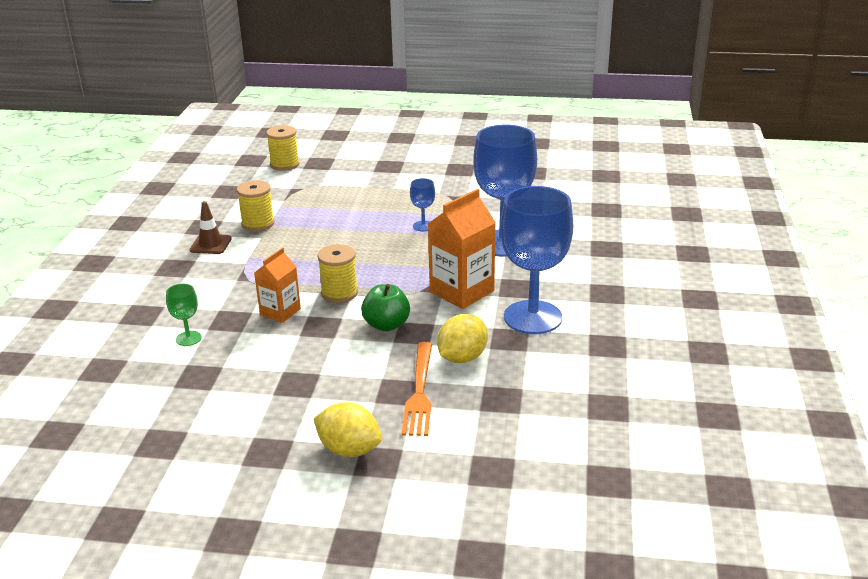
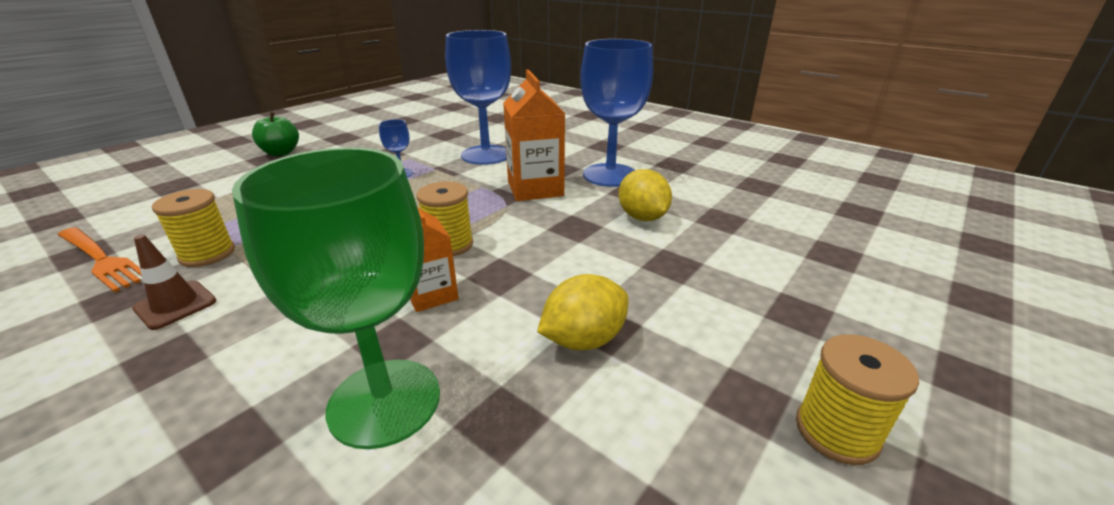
camera: 60 degrees left, 0 degrees up
(188, 338) = (384, 401): green goblet -> green goblet, size x2.35
(284, 164) = (125, 202): yellow spool -> yellow spool (836, 431)
(349, 450) = (770, 326): yellow lemon -> yellow lemon (583, 339)
(386, 325) = (545, 236): green apple -> green apple (281, 153)
(419, 392) = (683, 253): orange fork -> orange fork (101, 259)

